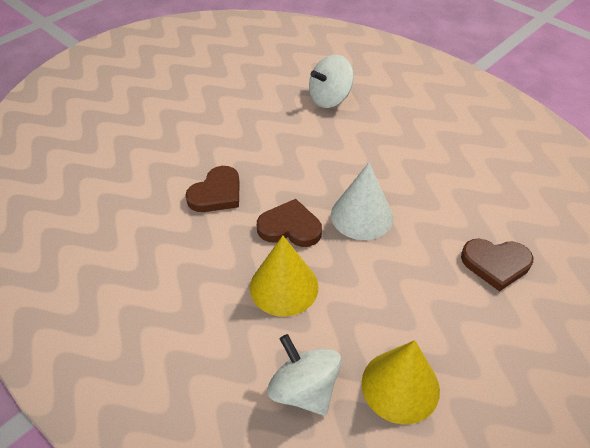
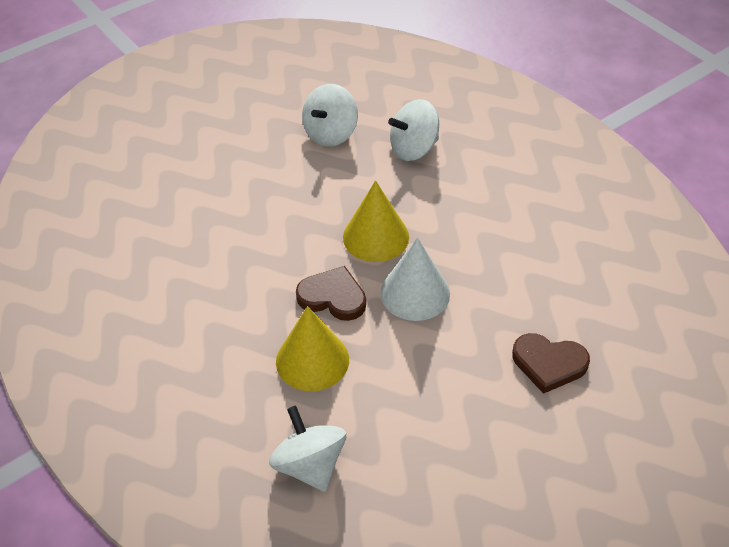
camera: 10 degrees right, 0 degrees up
(216, 193) = (261, 250): brown heart -> none
(257, 93) = (331, 133): none -> white spinning top
(400, 386) = (408, 475): yellow cone -> yellow cone (376, 237)

